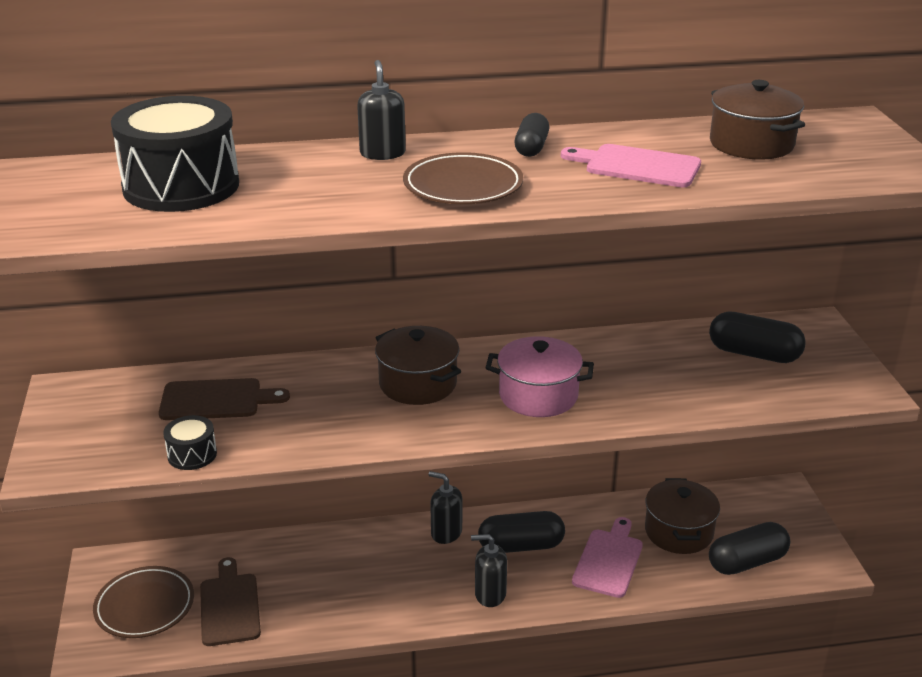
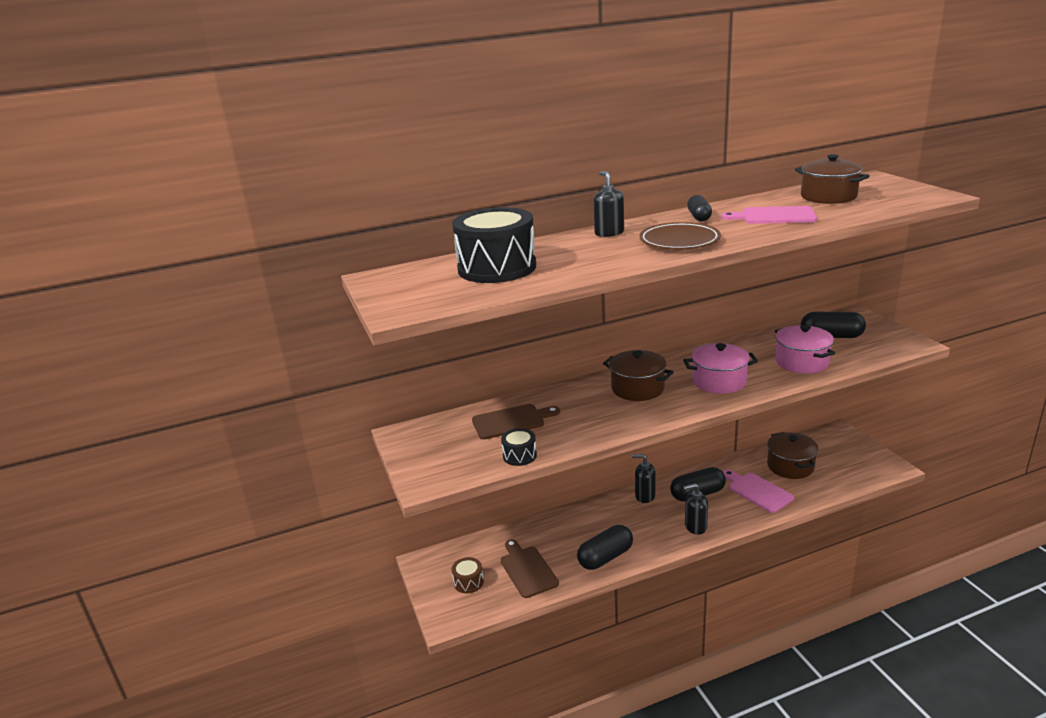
camera: 10 degrees left, 5 degrees down
(145, 606) = (468, 582): brown plate -> brown drum
(609, 560) = (758, 491): pink cutting board -> pink cutting board turned 45 degrees counterclockwise
(679, 388) = (801, 362): none -> pink pot
(747, 562) = (842, 475): black capsule -> black capsule (605, 557)

